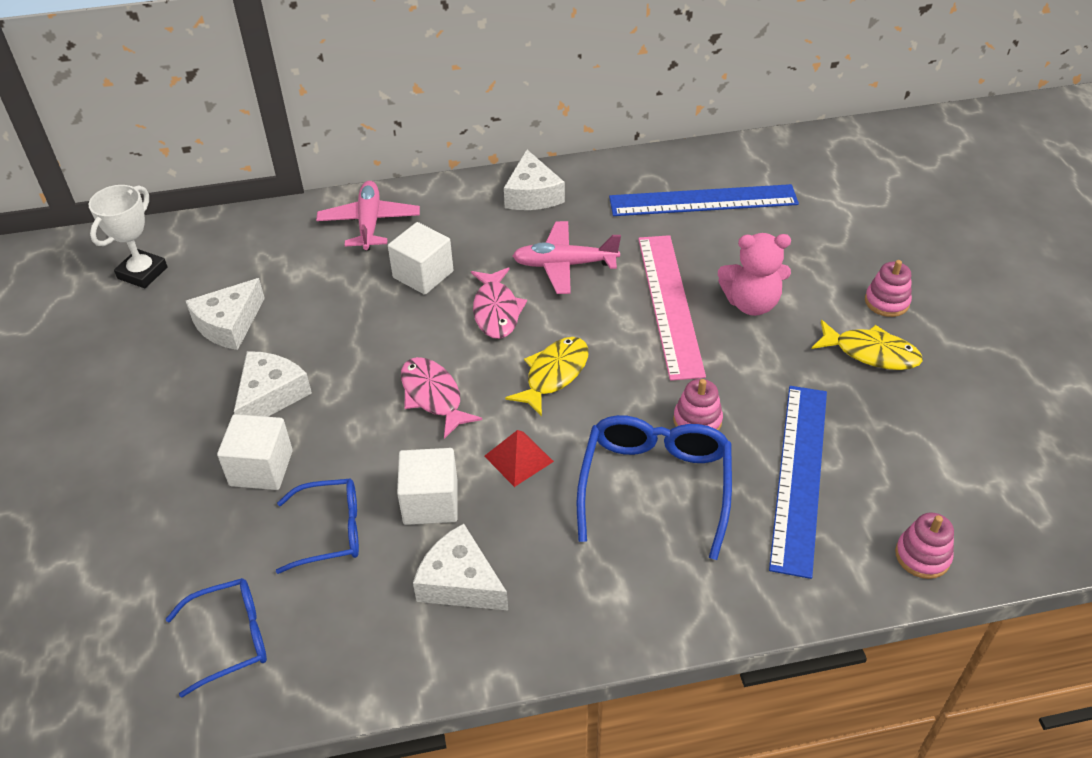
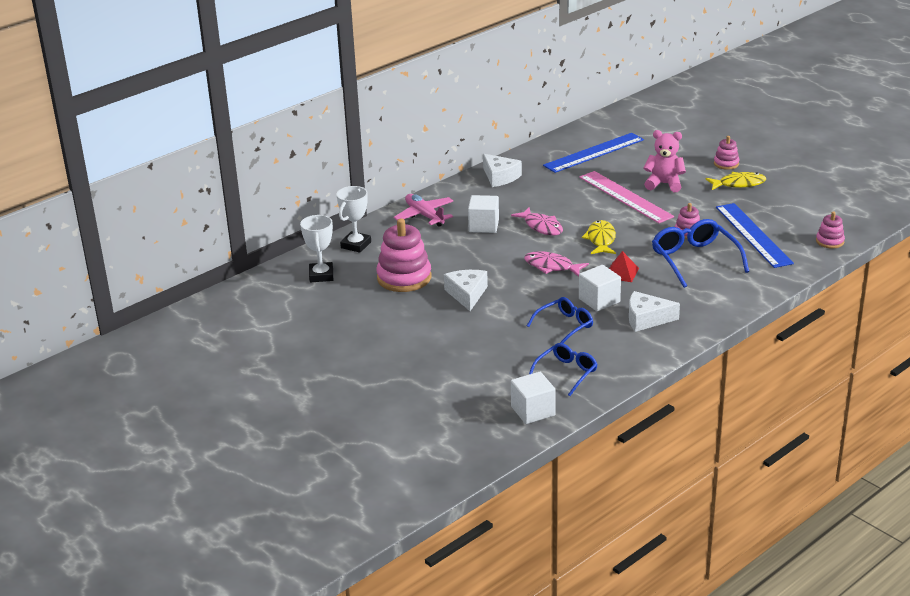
camera: 30 degrees left, 15 degrees down
(229, 324) = (404, 278): white cheese -> pink stacking toy
(237, 238) = (356, 245): none -> white trophy
(261, 468) = (500, 319): white cube -> white cube (533, 411)
(564, 265) = (554, 199): pink plane -> none
(751, 303) = (664, 184): pink teddy bear -> pink teddy bear turned 135 degrees counterclockwise

